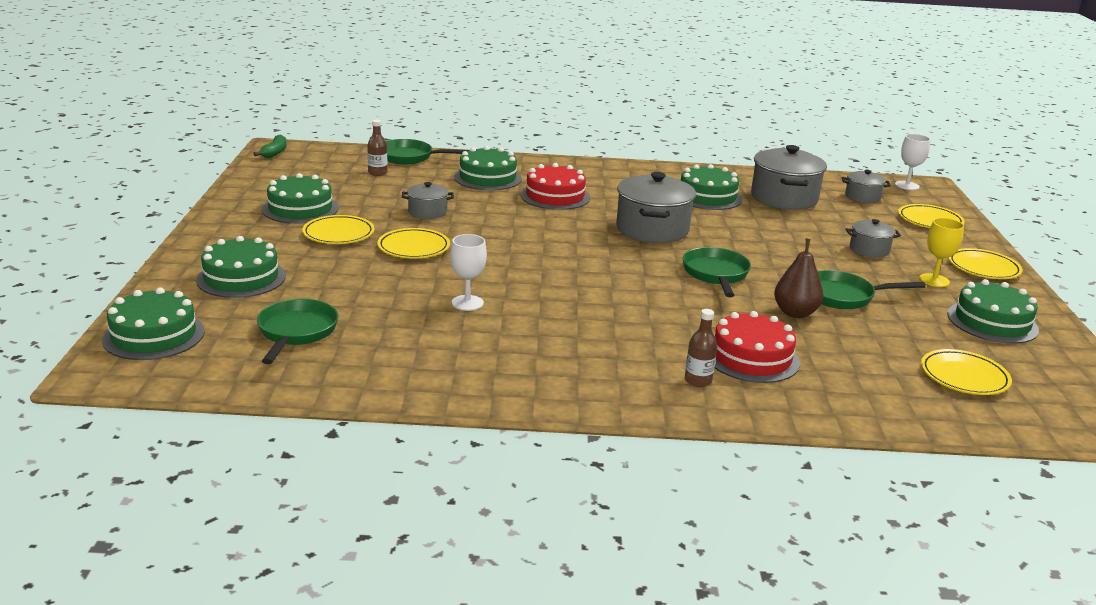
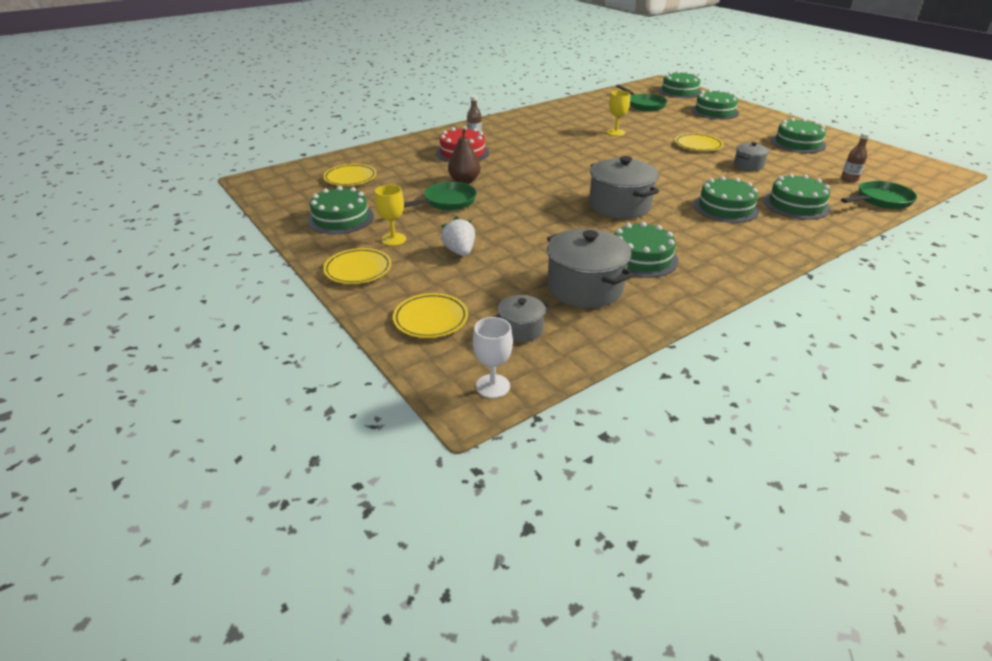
camera: 145 degrees right, 10 degrees up
(274, 152) = (934, 168): green banana -> none
(338, 234) = (743, 139): yellow plate -> none
(467, 303) = (616, 132): white goblet -> yellow goblet
(555, 196) = (725, 208): red cake -> green cake
(716, 274) = (534, 188): green pan -> none
(869, 249) = (459, 251): grey pot -> white strawberry

